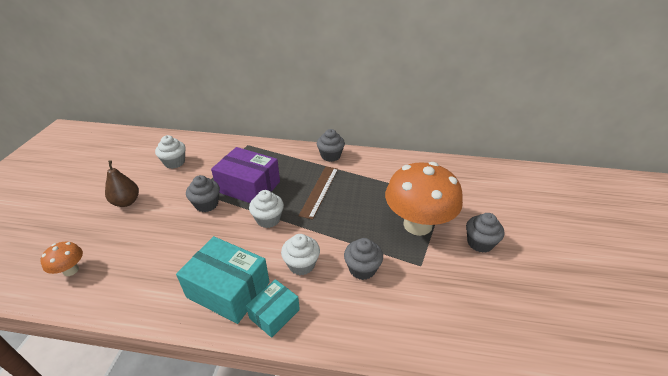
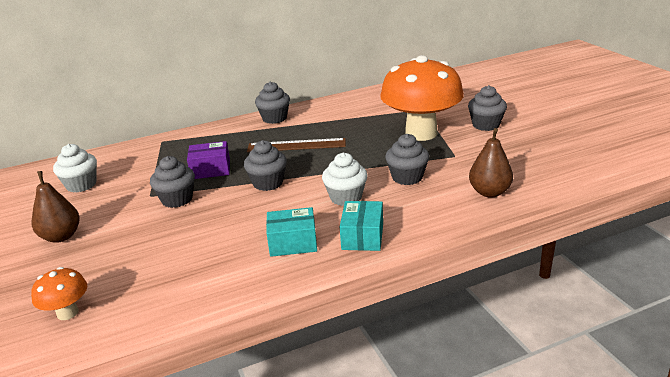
camera: 30 degrees left, 10 degrees down
(228, 289) = (293, 243): turquoise box -> turquoise box, size x0.58
(249, 187) = (211, 169): purple box -> purple box, size x0.58
(268, 219) = (268, 183): white cupcake -> grey cupcake
(319, 191) = (296, 145): brown ruler -> brown ruler turned 75 degrees counterclockwise
(409, 326) = (489, 192): none -> brown pear

